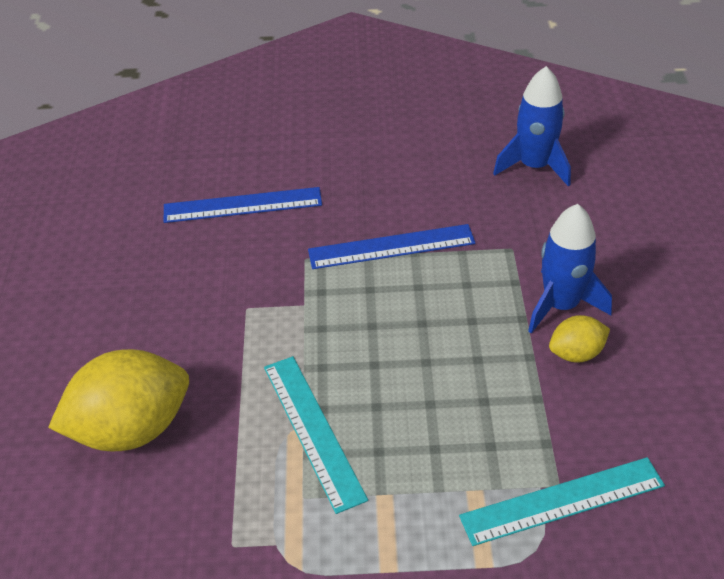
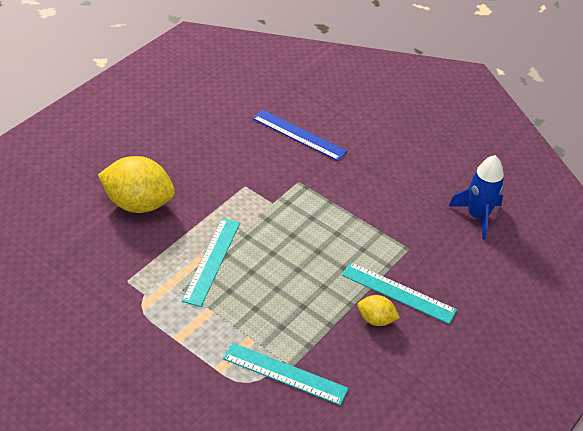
camera: 35 degrees right, 0 degrees up
(391, 246) = (348, 205): blue ruler -> none
(561, 305) = (398, 293): blue rocket -> turquoise ruler

